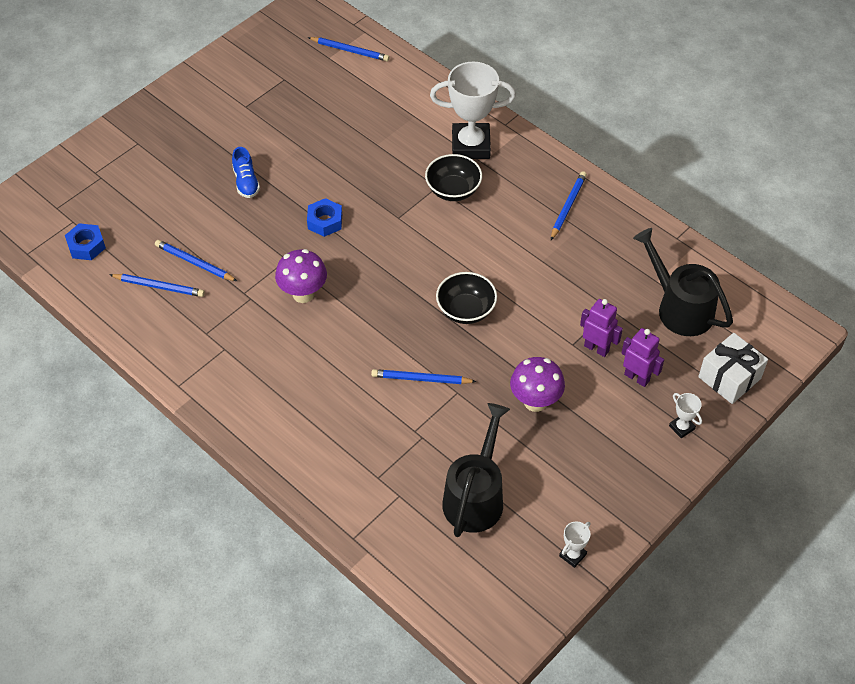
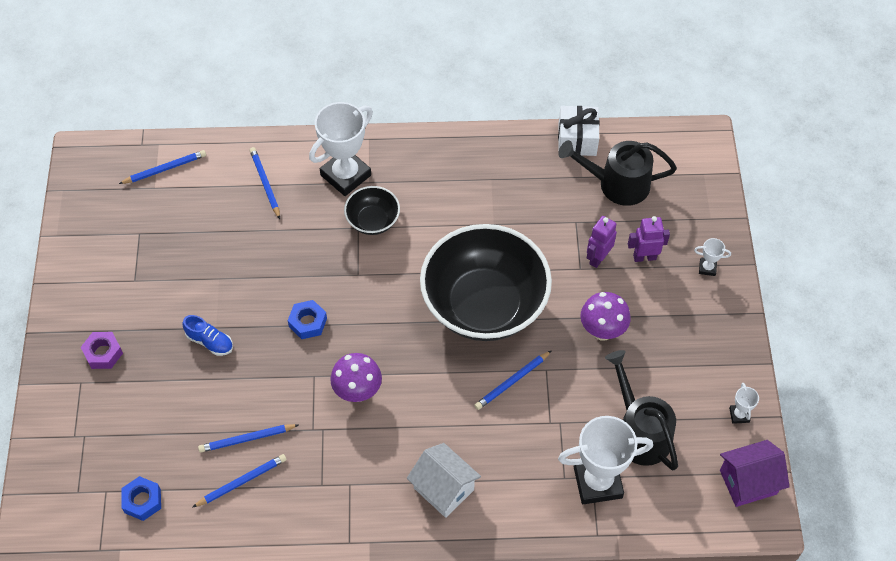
camera: 45 degrees left, 5 degrees up
(172, 136) = (103, 353): none -> purple nut
(283, 408) = (444, 489): none -> white house
(399, 502) = (597, 482): none -> white trophy
(466, 310) = (484, 304): black bowl -> black bowl, size x2.22
(518, 609) = (748, 482): none -> purple house
(568, 206) = (466, 168): blue pencil -> blue pencil (265, 183)
(596, 348) = (598, 258): purple robot -> purple robot turned 45 degrees counterclockwise
(729, 378) = (698, 208): white gift -> white gift (577, 139)

